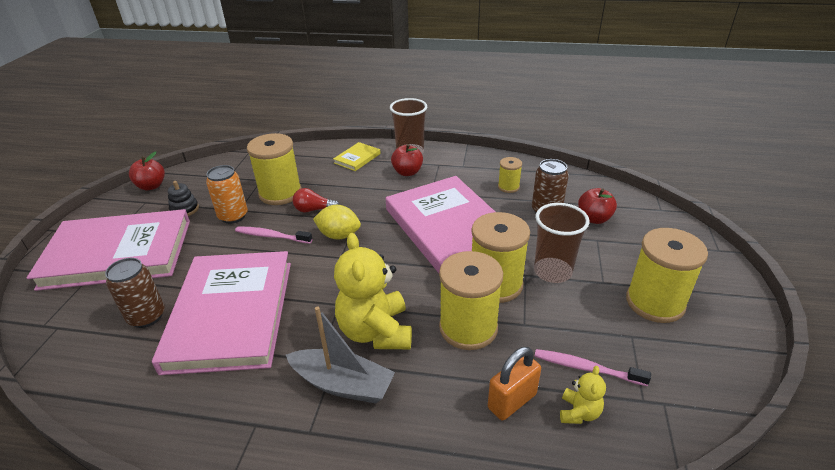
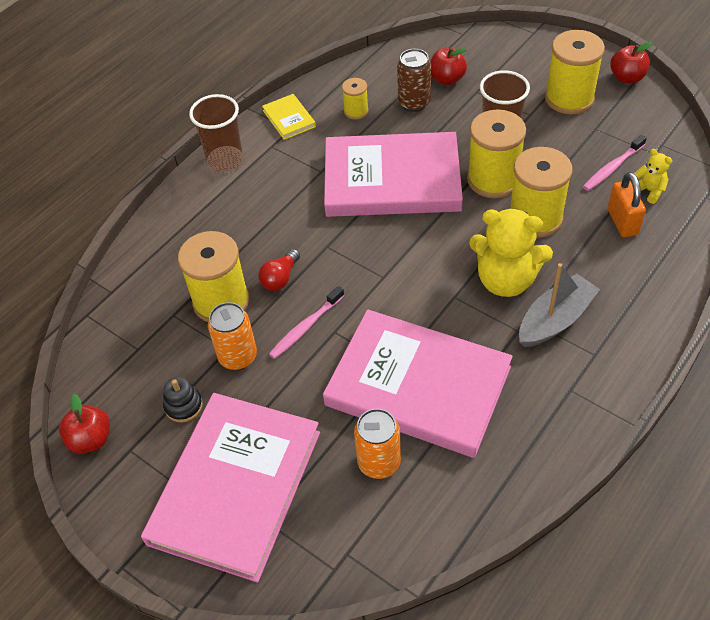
camera: 60 degrees left, 15 degrees up
(147, 316) = (379, 462): brown can -> orange can
(339, 235) = (345, 268): yellow lemon -> none
(357, 158) = (199, 210): yellow book -> yellow book (289, 119)
(407, 172) = (266, 177): red apple -> red apple (627, 78)

